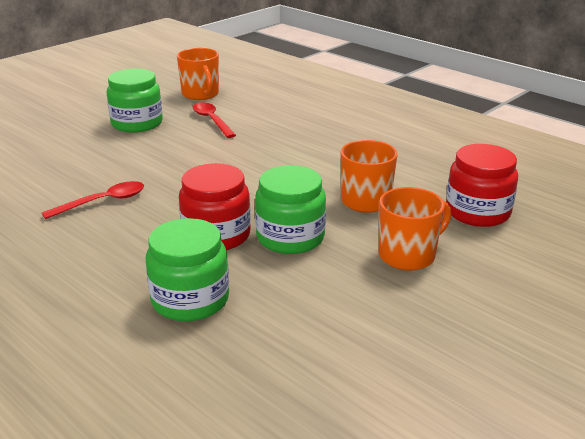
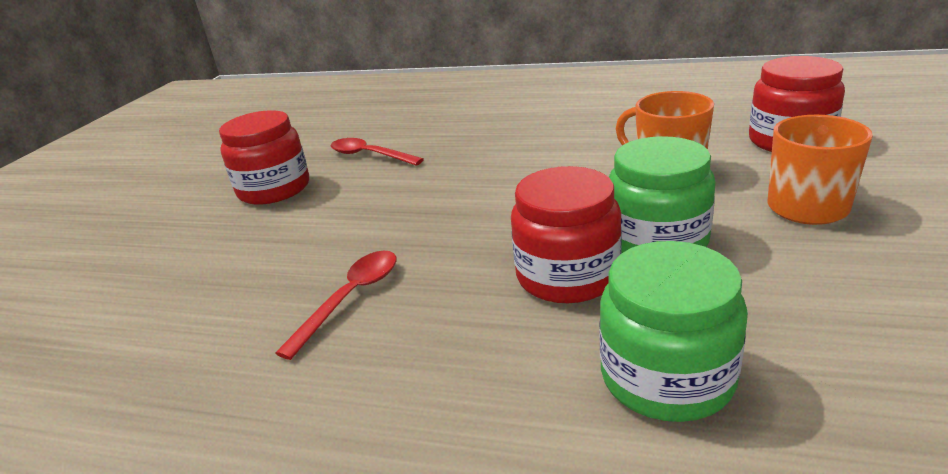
camera: 25 degrees left, 0 degrees up
(137, 123) = (274, 189): green jar -> red jar
(200, 94) = (317, 135): orange mug -> none

